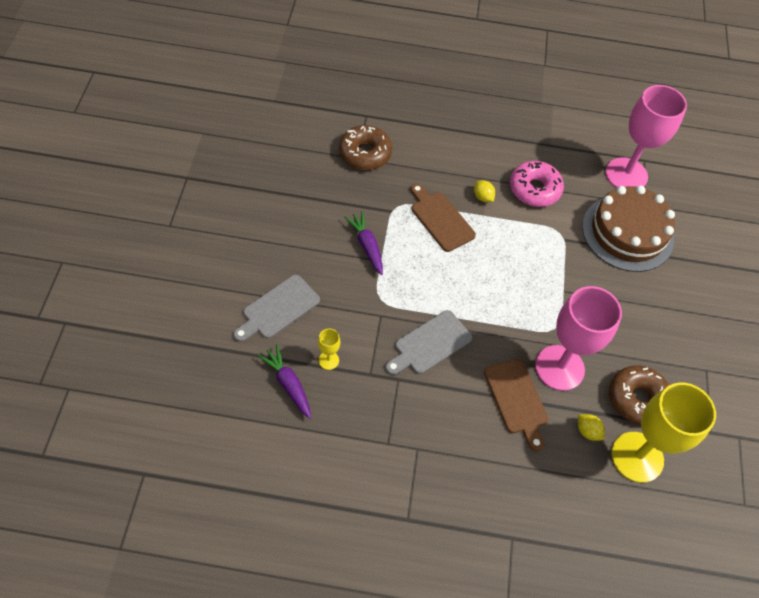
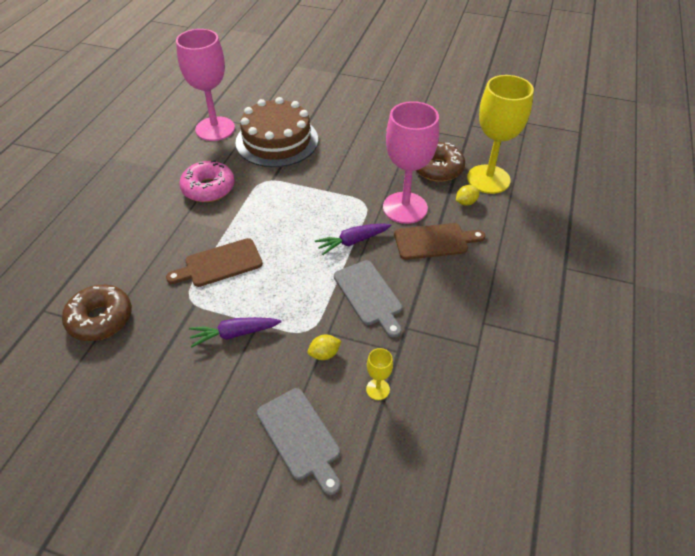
camera: 75 degrees left, 10 degrees down
(288, 384) = (404, 434): purple carrot -> purple carrot (352, 241)
(482, 197) = (204, 226): yellow lemon -> yellow lemon (324, 354)

